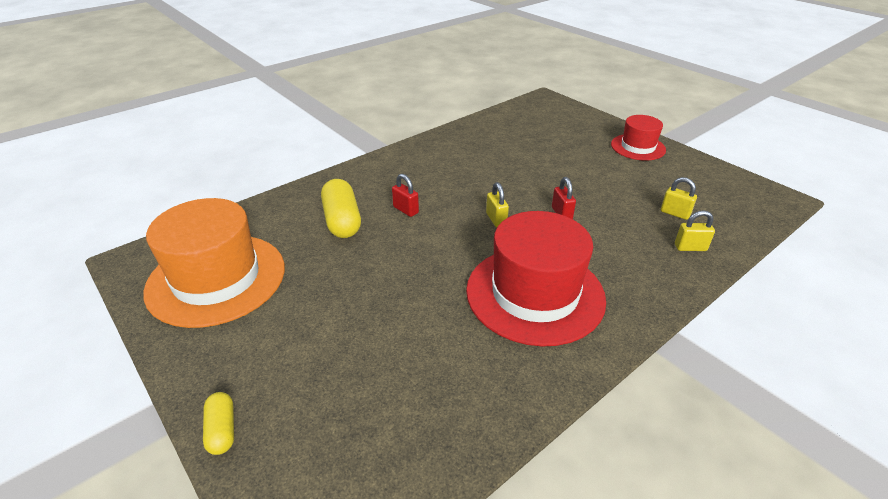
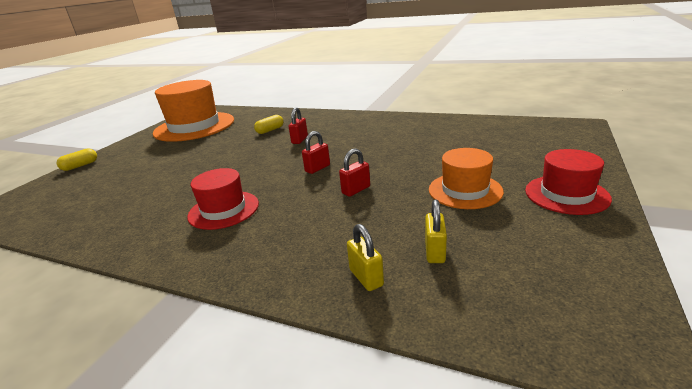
camera: 65 degrees right, 10 degrees down
(342, 221) = (270, 130): yellow capsule -> yellow capsule, size x0.56
(496, 219) = (317, 168): yellow padlock -> red padlock
(535, 294) = (223, 210): red hat -> red hat, size x0.55
(604, 173) = (465, 190): none -> orange hat

